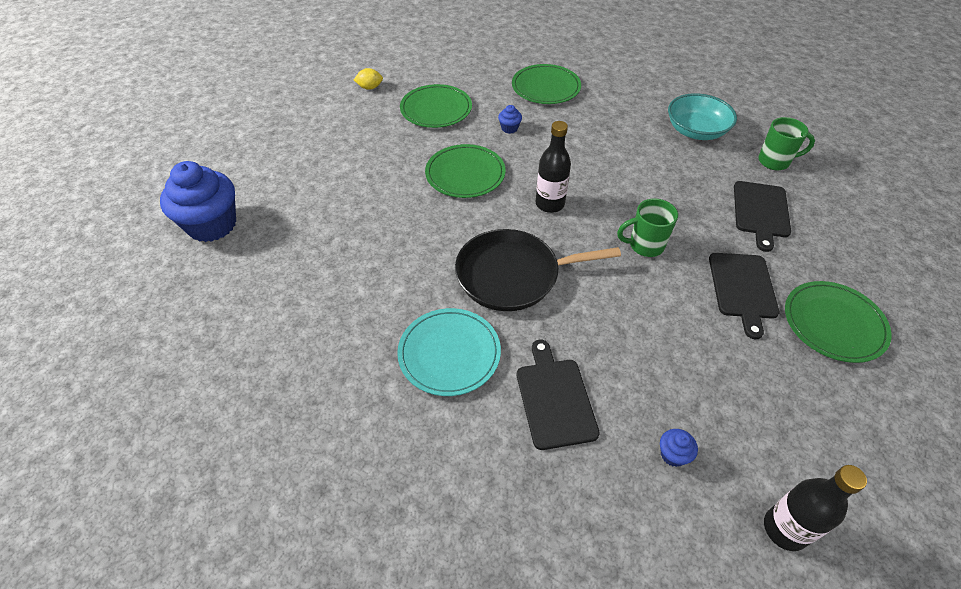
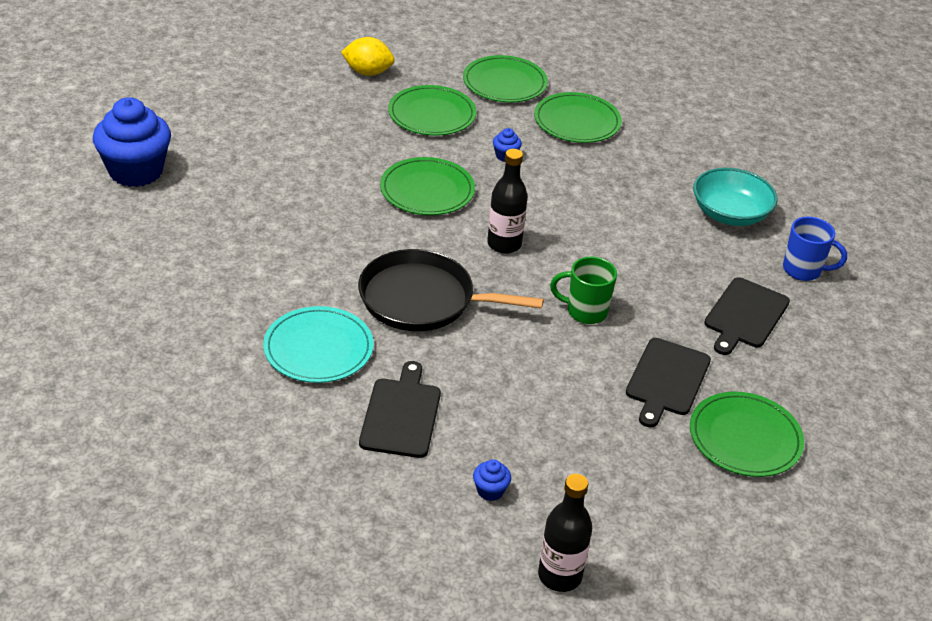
camera: 15 degrees right, 10 degrees down
(370, 87) = (368, 72): yellow lemon -> yellow lemon, size x1.54
(477, 70) = (504, 83): none -> green plate
(775, 161) = (803, 270): green mug -> blue mug

